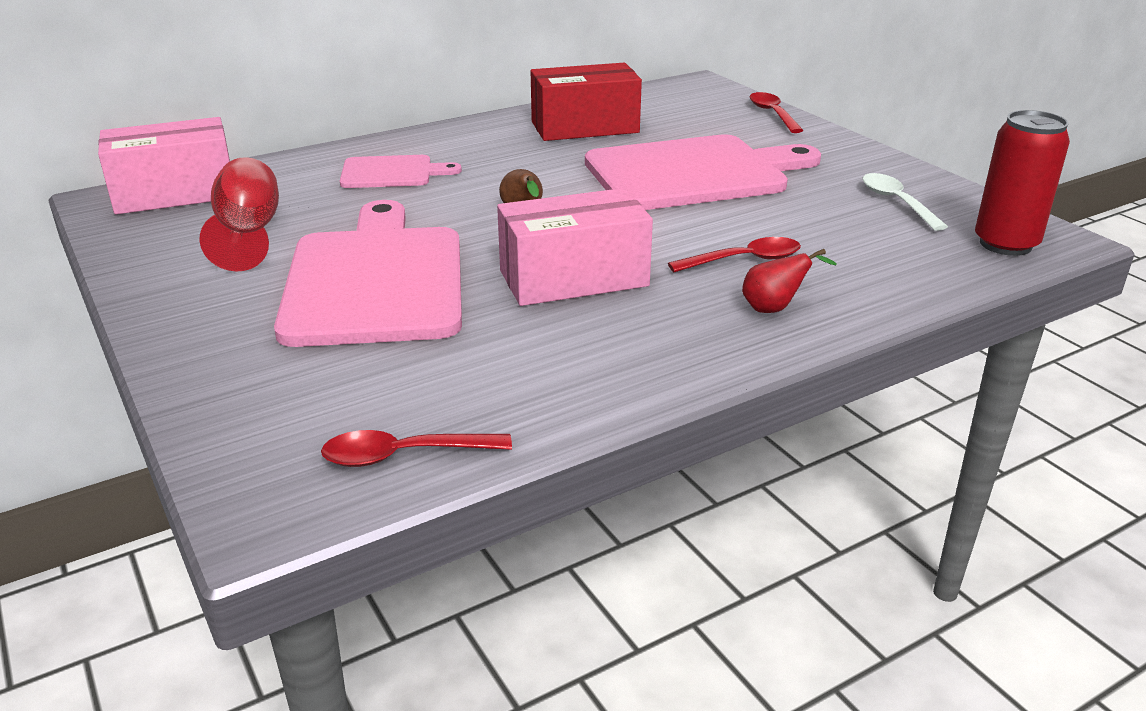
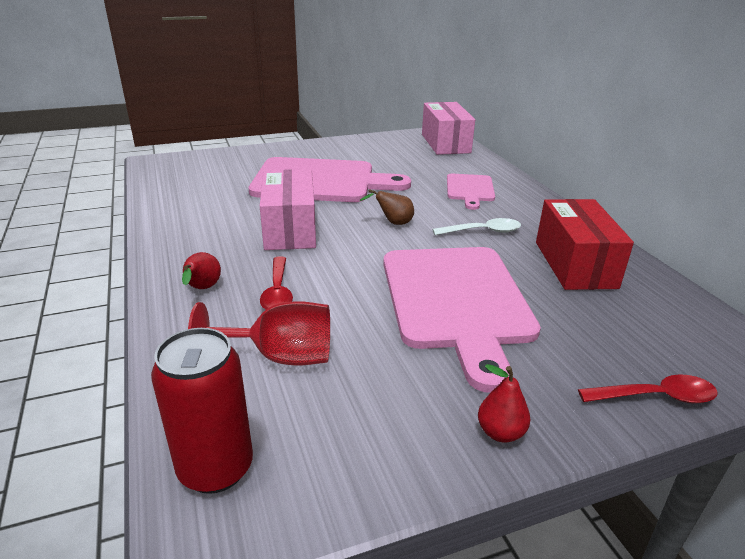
camera: 100 degrees right, 0 degrees up
(248, 233) = (389, 157): red goblet -> red goblet (280, 357)
(404, 455) = (163, 181): red spoon -> none
(859, 156) = (500, 432): none -> red pear
(896, 202) = (354, 416): white spoon -> white spoon (483, 231)

